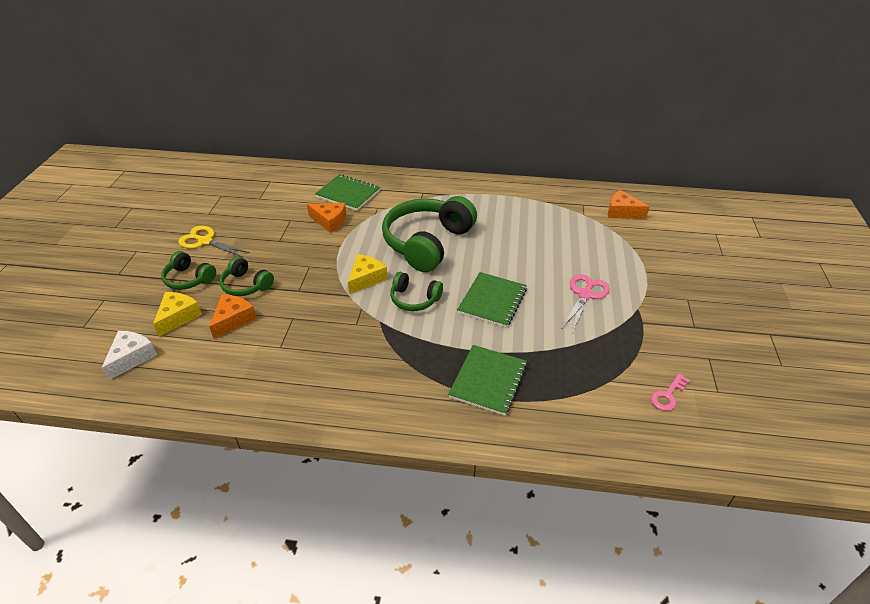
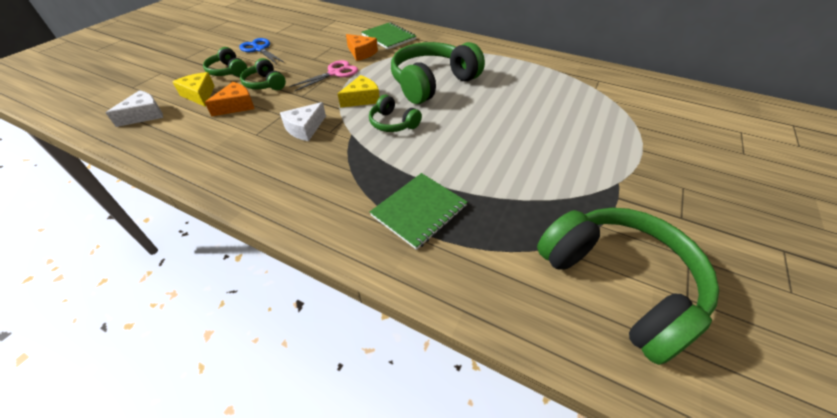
camera: 20 degrees right, 5 degrees up
(178, 317) = (199, 95): yellow cheese -> yellow cheese turned 75 degrees counterclockwise
(205, 241) = (259, 49): yellow scissors -> blue scissors
(328, 327) = (305, 128): none -> white cheese
(492, 301) = (464, 141): green notebook -> none
(585, 295) = (564, 157): pink scissors -> pink scissors (335, 73)
(622, 212) = (638, 93): orange cheese -> none
(668, 395) = (618, 284): pink key -> green headphones

